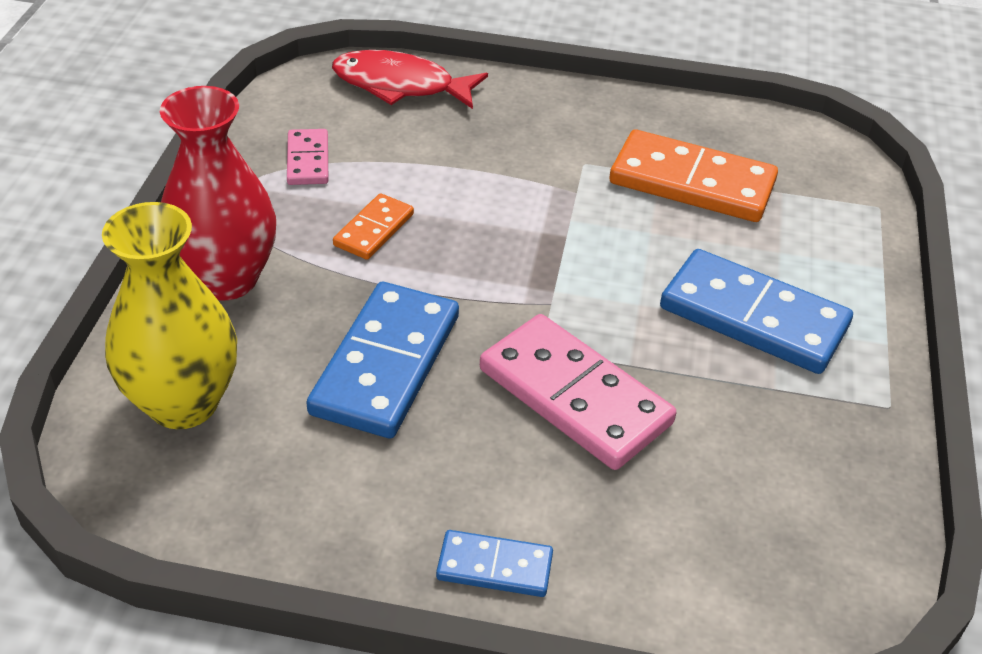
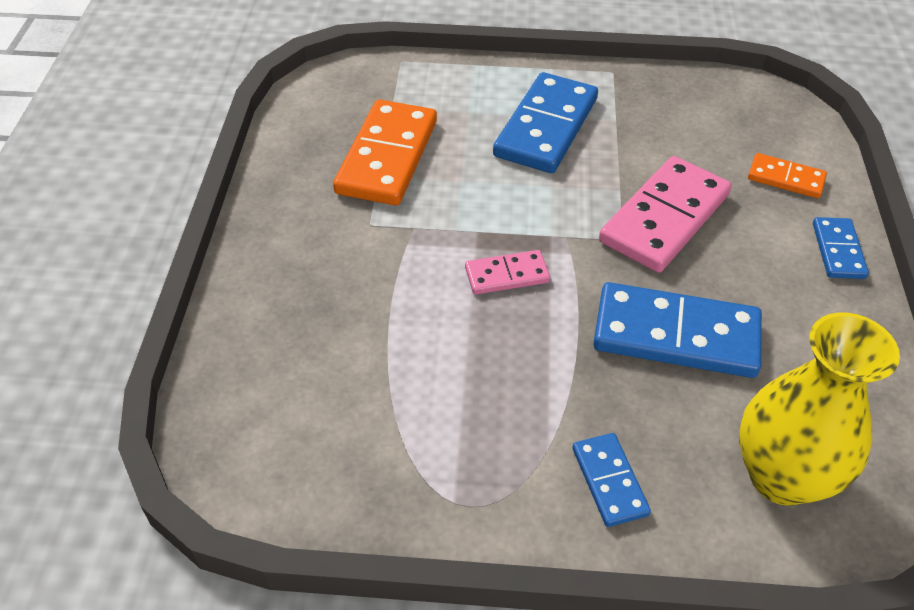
camera: 95 degrees left, 5 degrees up
(226, 279) = (609, 481): red vase -> blue domino
(307, 160) = (397, 447): pink domino -> pink domino (507, 275)
(373, 230) = (502, 369): orange domino -> orange domino (785, 179)
(400, 85) = (243, 381): red fish -> none

